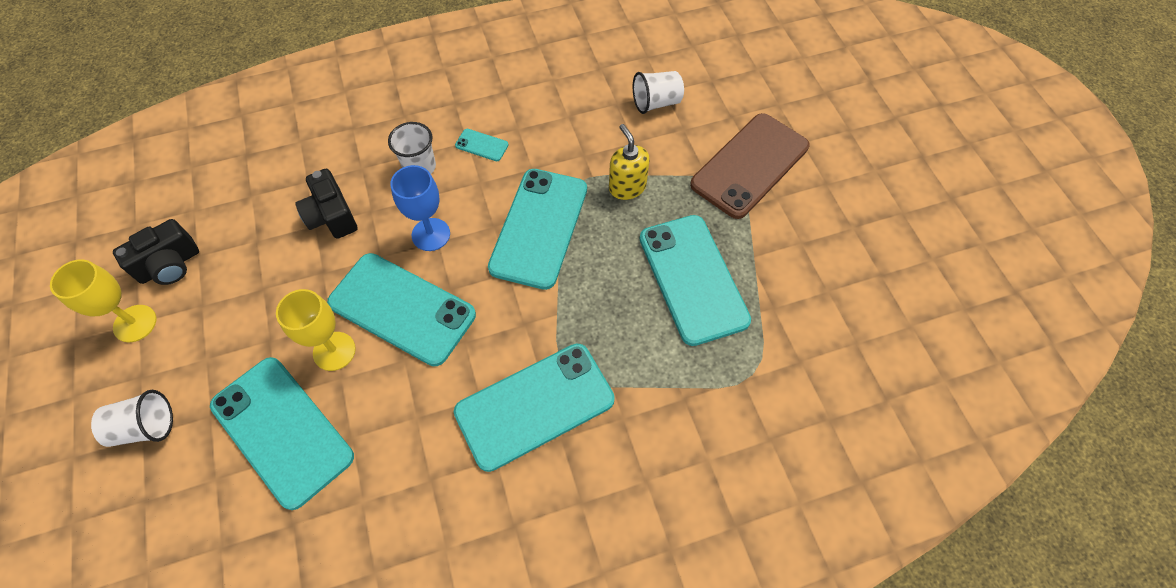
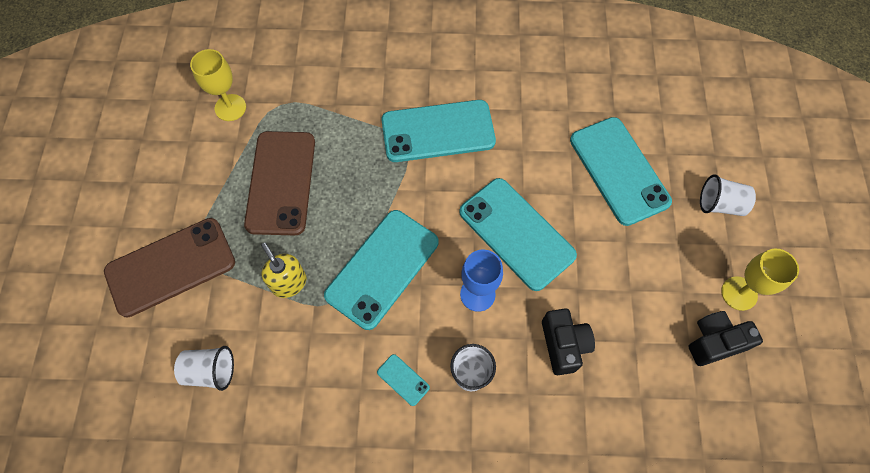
camera: 160 degrees left, 5 degrees up
(334, 351) = (575, 216): yellow goblet -> yellow goblet (230, 107)
(627, 187) = (289, 283): yellow soap dispenser -> yellow soap dispenser turned 150 degrees clockwise
(692, 279) = (281, 182): turquoise phone -> brown phone

